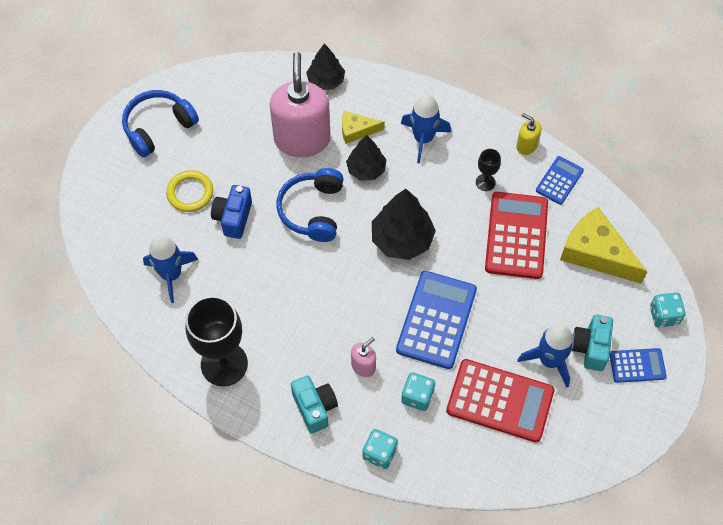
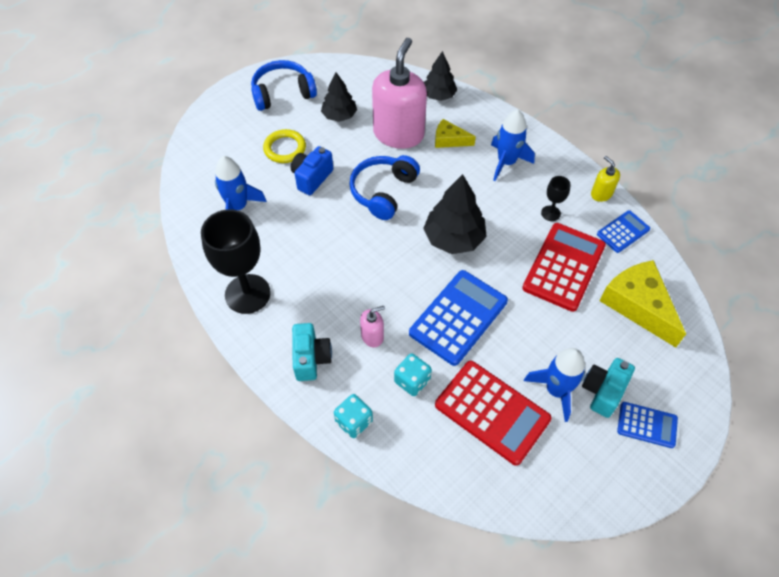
camera: 20 degrees right, 5 degrees down
(366, 169) = (445, 172): black tree -> black tree (339, 116)
(664, 315) = (690, 385): turquoise dice -> none

